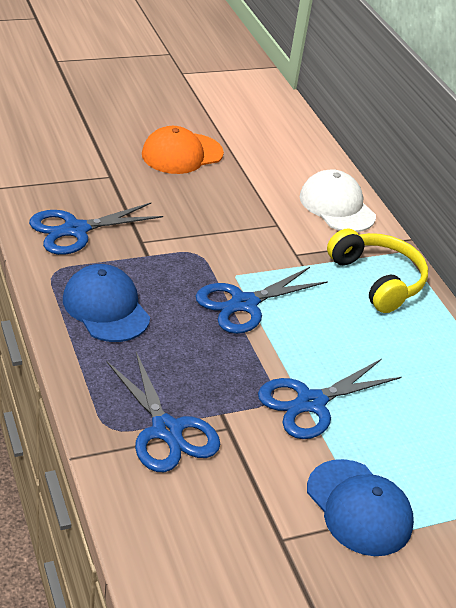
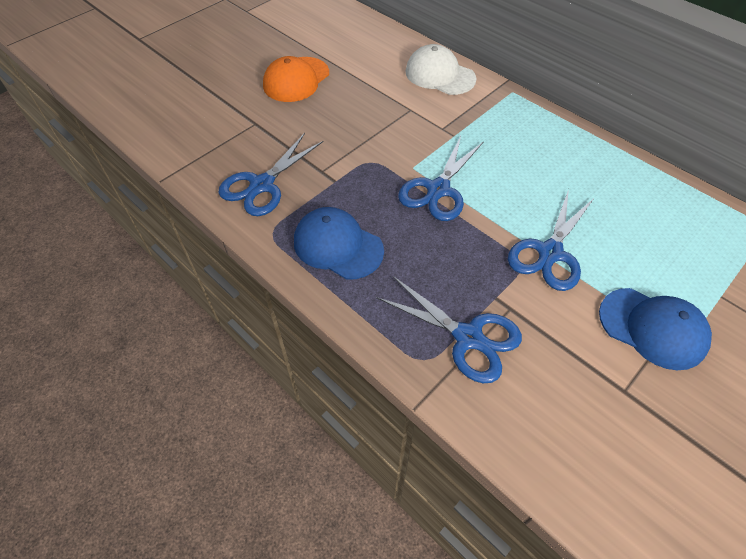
camera: 20 degrees left, 15 degrees up
(377, 280) = (513, 123): yellow headphones -> none

